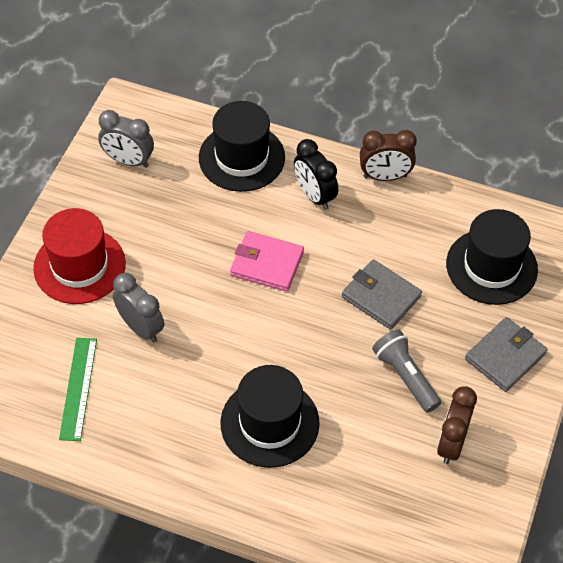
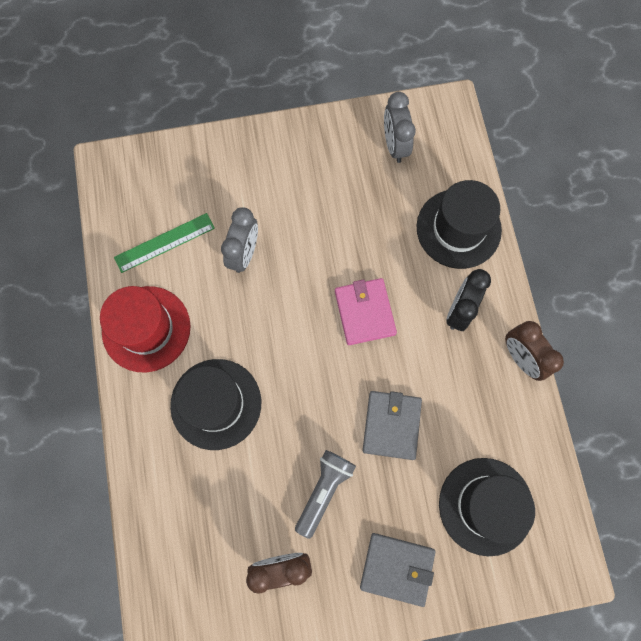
camera: 60 degrees right, 20 degrees up
(79, 266) = (272, 174): red hat -> red hat (146, 329)

